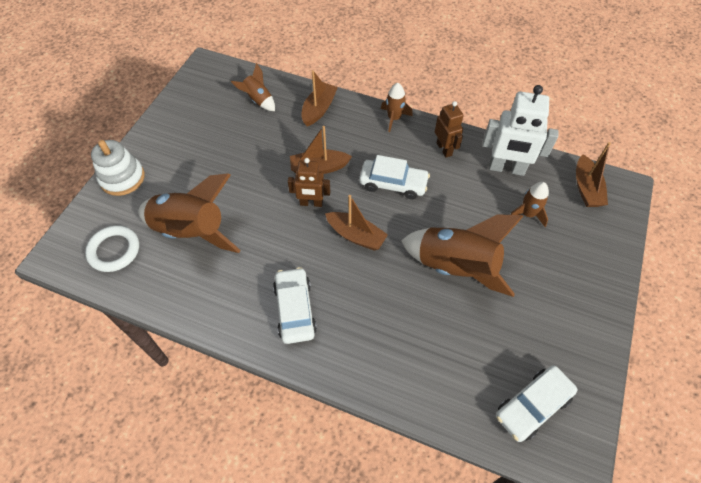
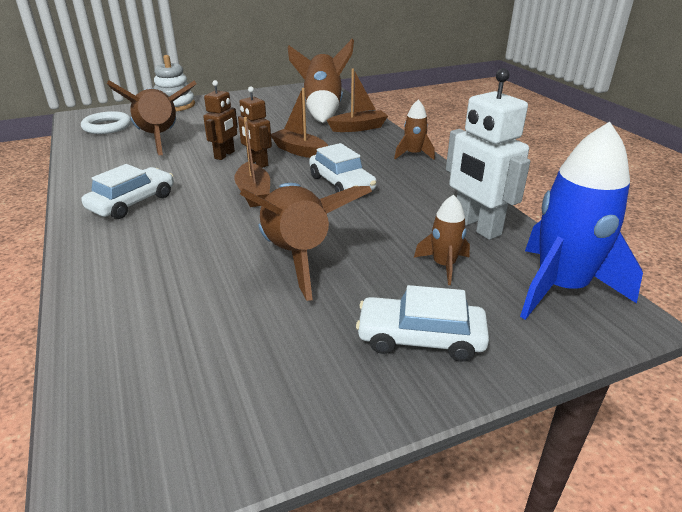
camera: 45 degrees right, 25 degrees down
(258, 100) = (322, 109): brown rocket -> brown rocket, size x2.03
(444, 149) = (429, 187): brown robot -> brown robot (225, 155)
(532, 406) = (163, 401): white car -> white car (420, 338)
(586, 188) = (561, 288): brown boat -> blue rocket

